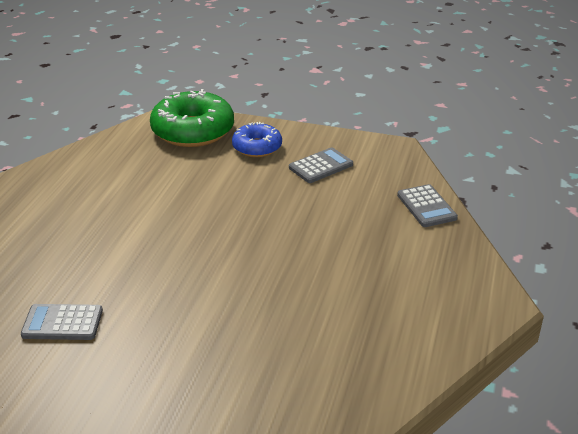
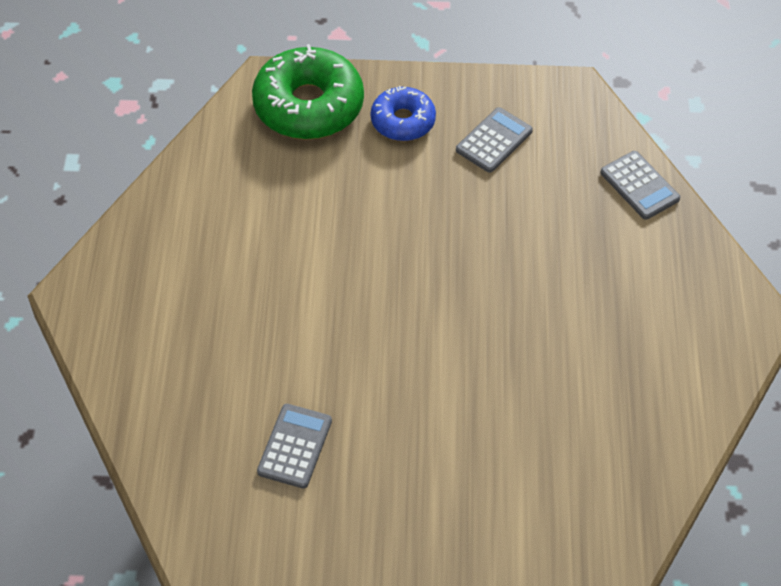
camera: 15 degrees left, 20 degrees up
(62, 323) = (295, 446): grey calculator -> grey calculator turned 120 degrees clockwise

